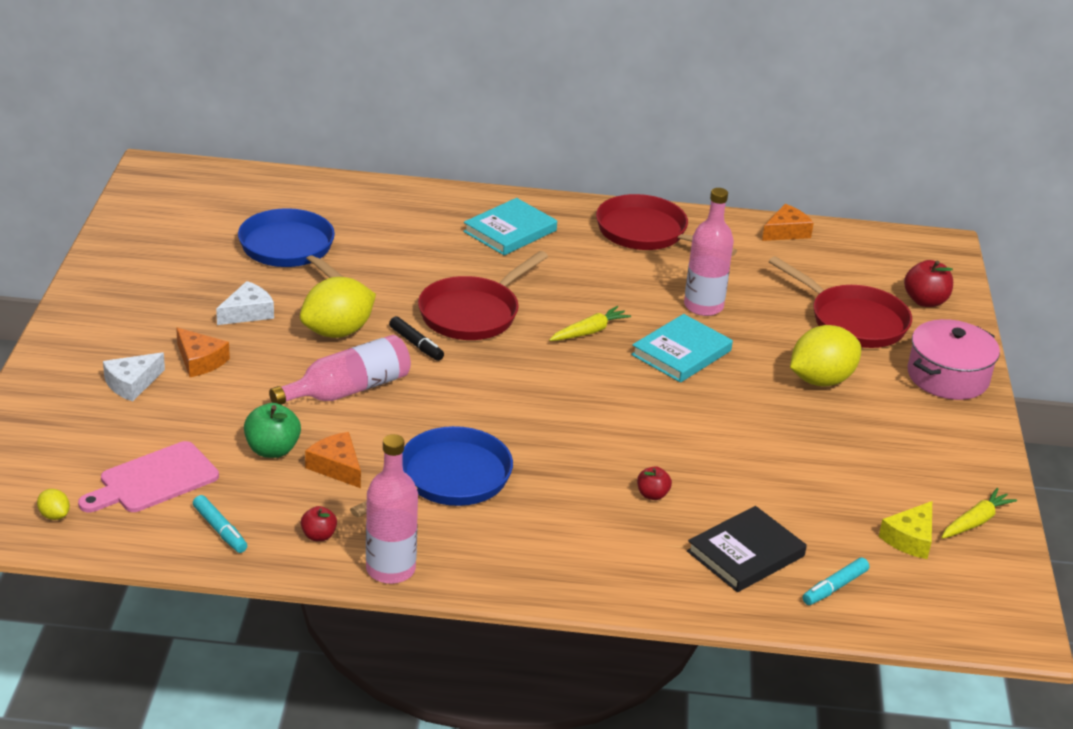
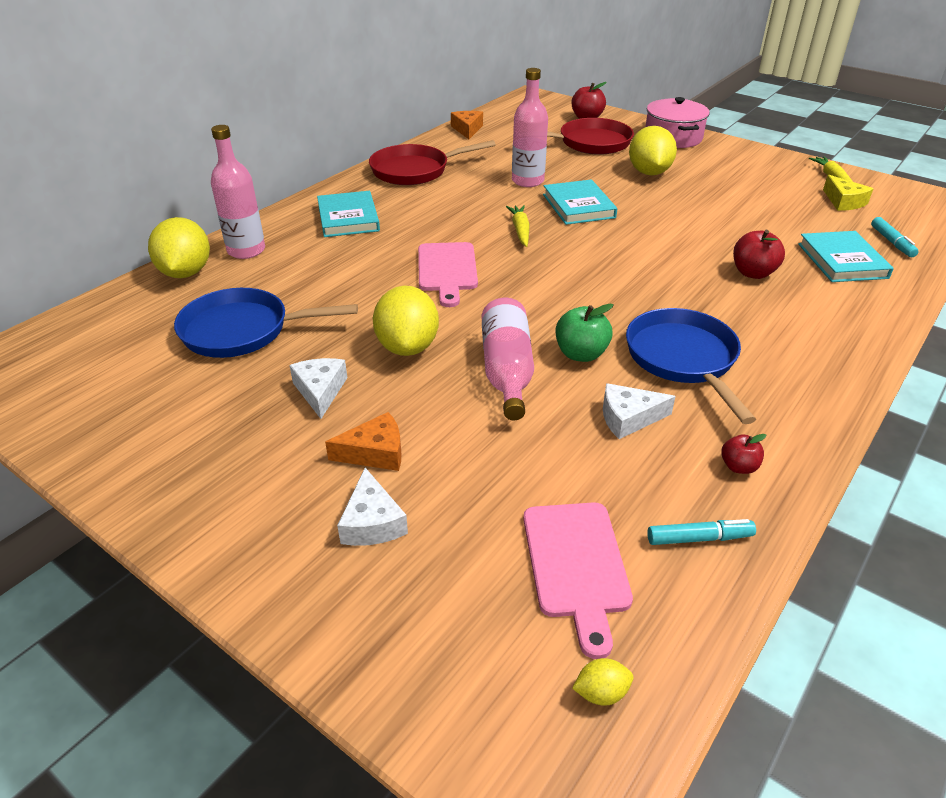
camera: 55 degrees left, 5 degrees up
(272, 450) = (574, 451): green apple -> green apple (581, 354)
(336, 467) = (628, 418): orange cheese -> white cheese
(342, 191) = (186, 273): none -> yellow lemon
(390, 569) = (810, 437): pink bottle -> pink bottle (246, 250)
(416, 344) = (466, 311): black marker -> none
(473, 313) = (447, 270): red pan -> pink cutting board
(652, 495) = (753, 273): red apple -> red apple, size x1.65
(745, 554) = (842, 261): black book -> turquoise book

